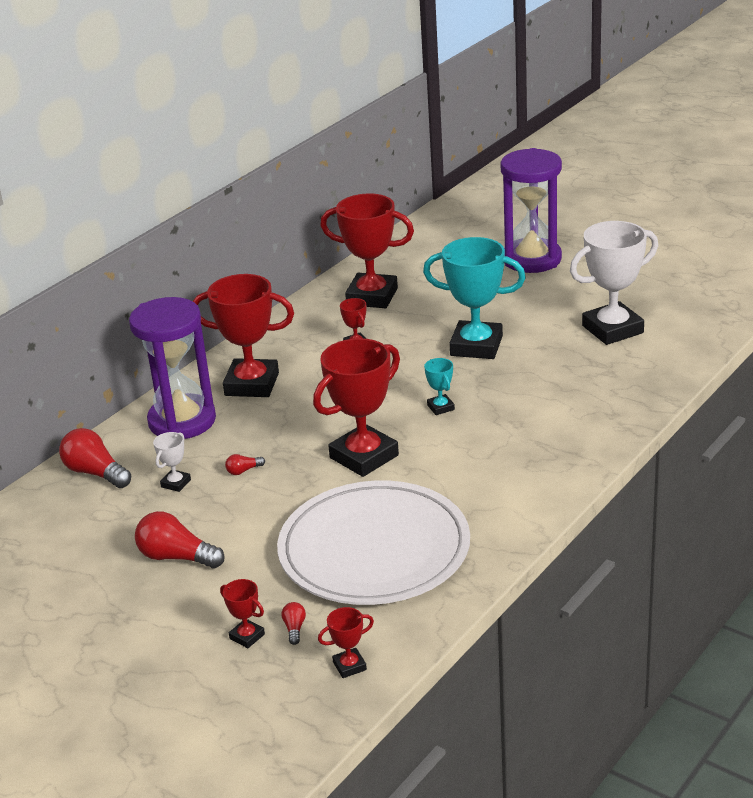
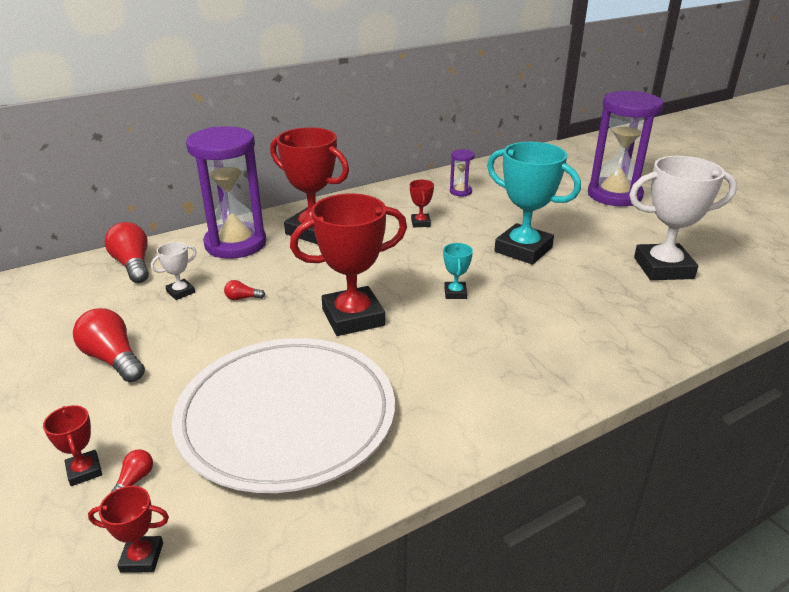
camera: 20 degrees right, 0 degrees up
(372, 296) = (460, 192): red trophy -> purple hourglass

